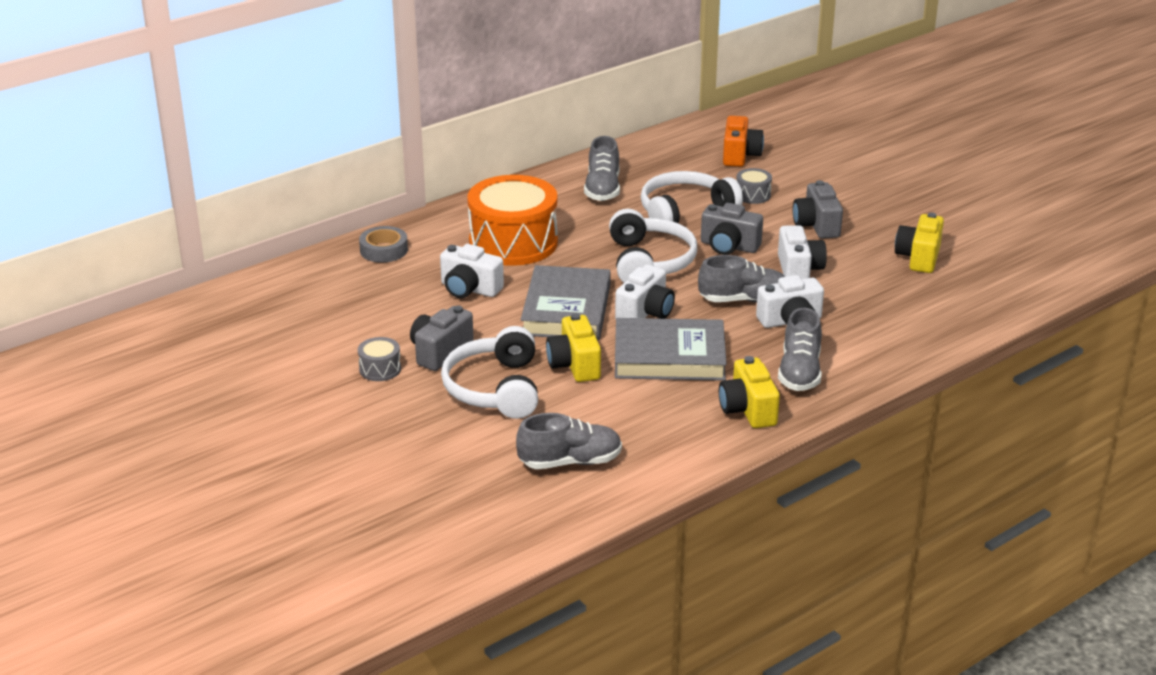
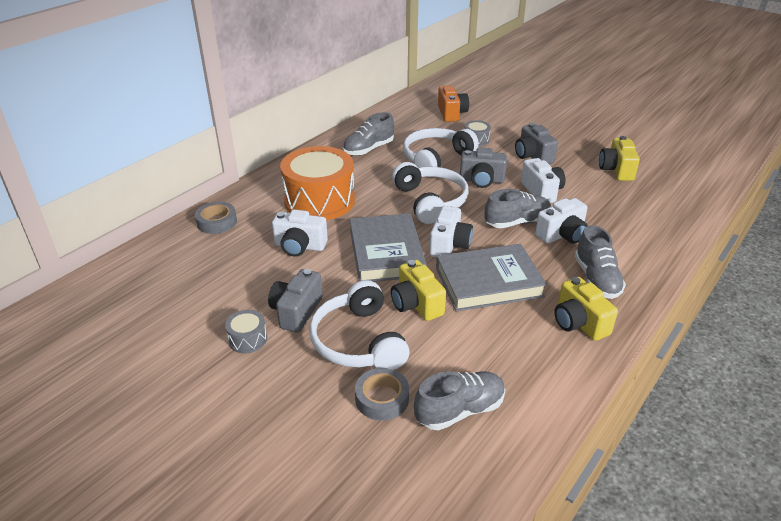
camera: 15 degrees left, 5 degrees up
(496, 440) = (382, 399): none -> grey tape
(602, 189) = (368, 149): grey shoe -> grey shoe turned 60 degrees clockwise

